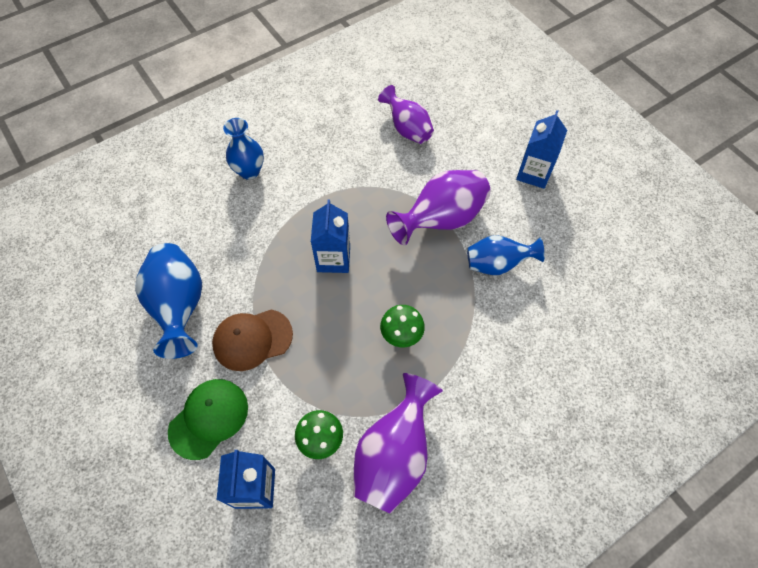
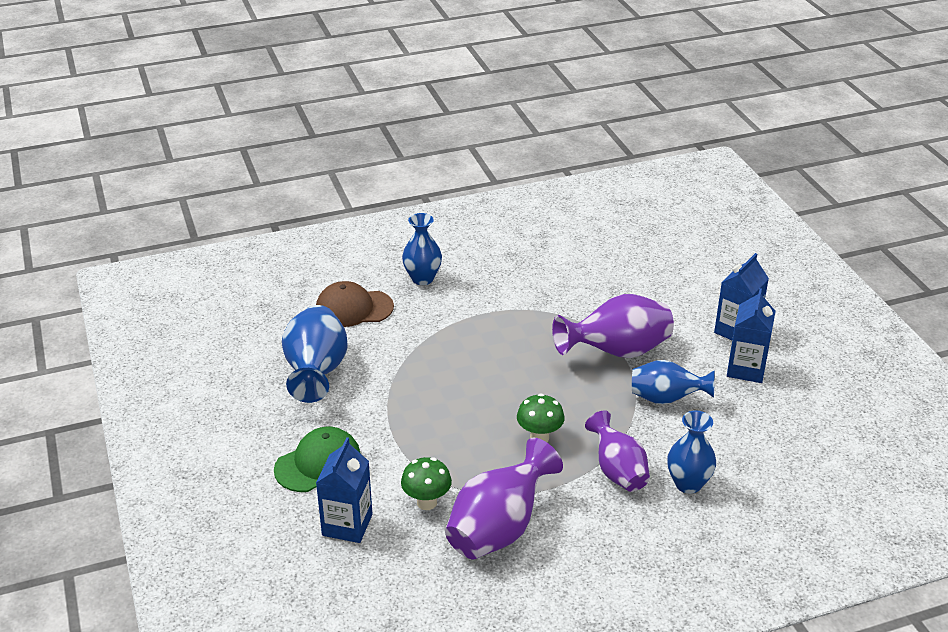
camera: 15 degrees right, 25 degrees down
(252, 339) = (382, 411): brown cap -> brown cap (354, 308)
(333, 259) = (488, 363): blue carton -> blue carton (746, 369)
(407, 129) = (605, 271): purple vase -> purple vase (618, 471)
(541, 358) = (688, 484): none -> blue vase

